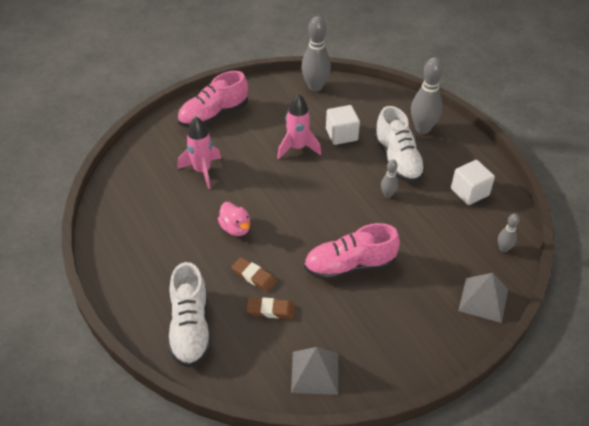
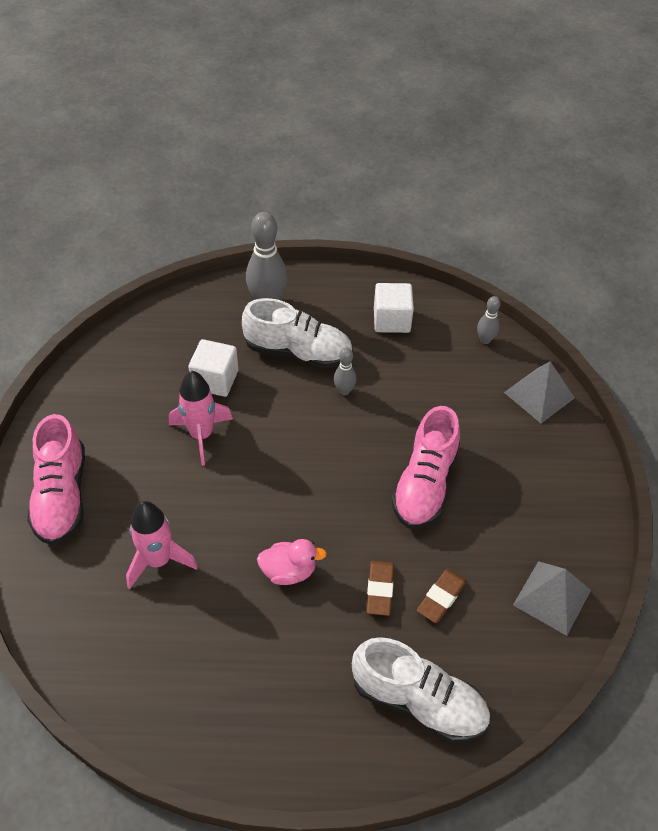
camera: 60 degrees left, 5 degrees up
(254, 276) = (380, 590): brown eraser -> brown eraser turned 60 degrees counterclockwise
(315, 87) = (108, 359): grey bowling pin -> none

